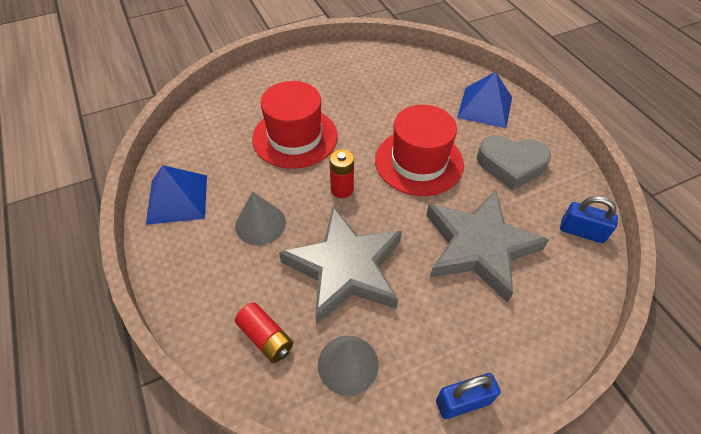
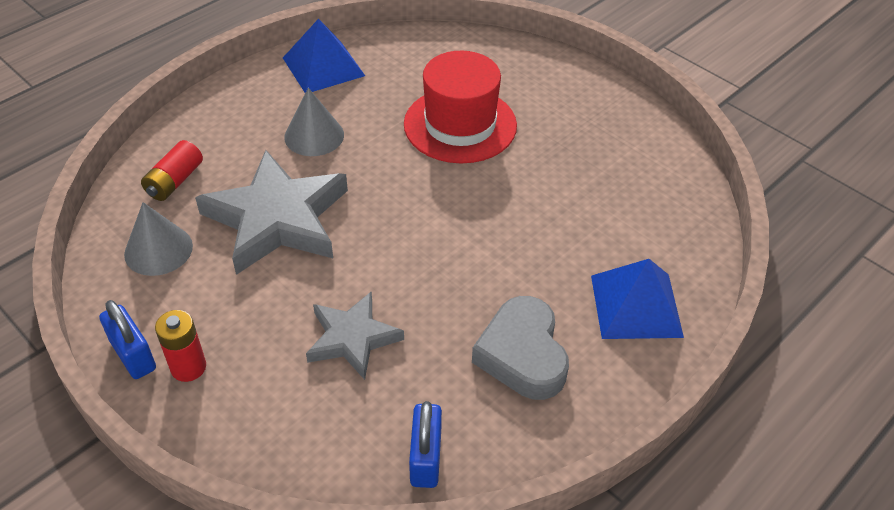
camera: 70 degrees right, 5 degrees down
(342, 189) = (393, 187): red battery -> red battery (188, 367)
(419, 162) = (476, 250): red hat -> none
(479, 247) = (352, 338): grey star -> grey star, size x0.59

